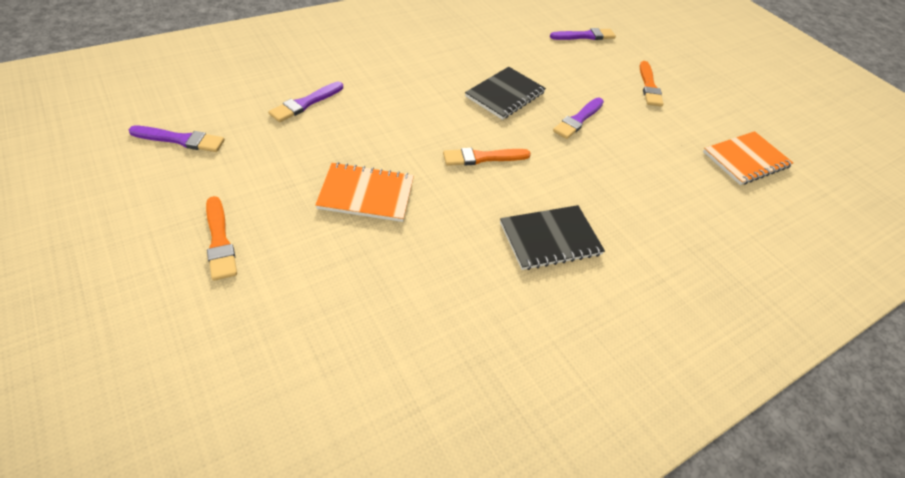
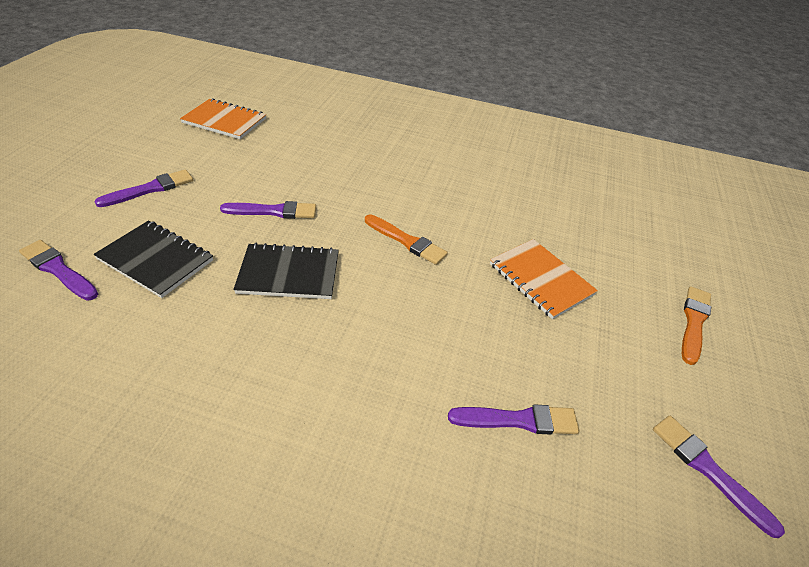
camera: 130 degrees left, 5 degrees down
(550, 239) = (440, 176): black notebook -> black notebook (155, 260)
(649, 86) = (150, 189): orange brush -> purple brush

